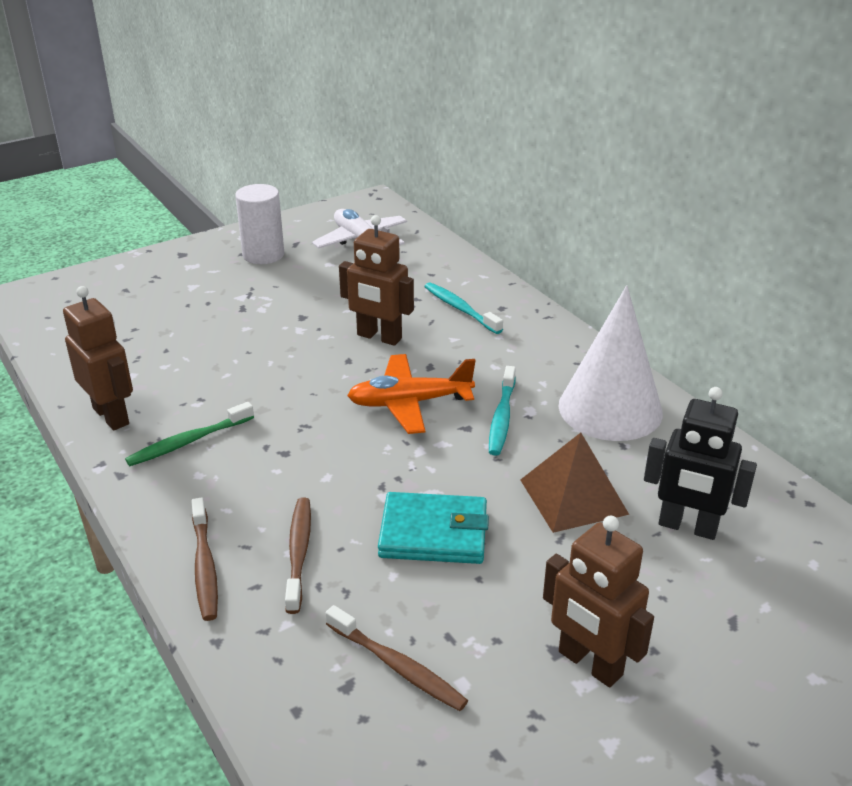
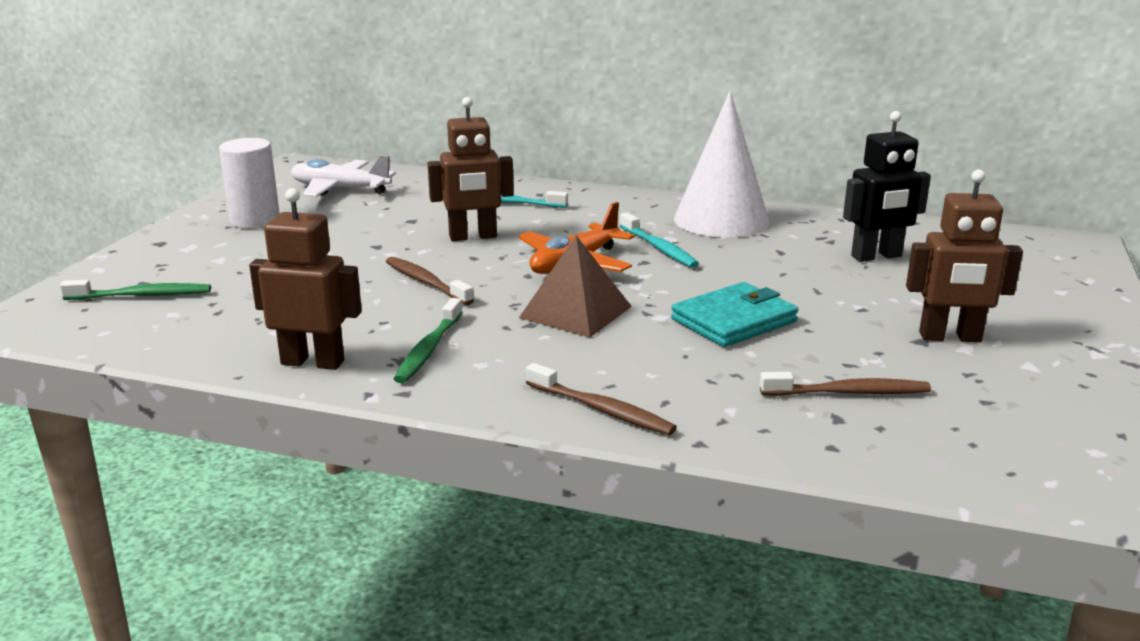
camera: 40 degrees left, 10 degrees down
(108, 303) = (142, 295): none -> green toothbrush
(298, 552) = (660, 370): brown toothbrush -> brown toothbrush (426, 282)
(573, 496) = (785, 268): brown pyramid -> brown pyramid (575, 312)

